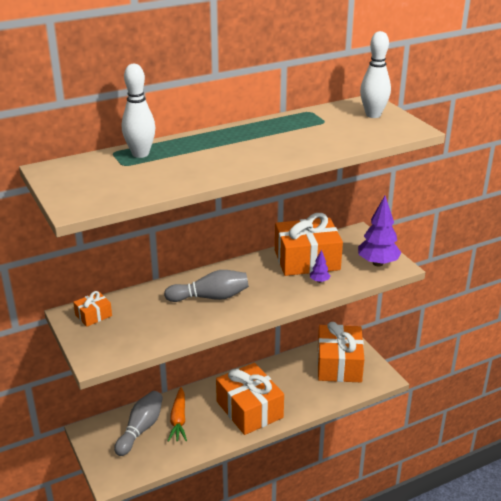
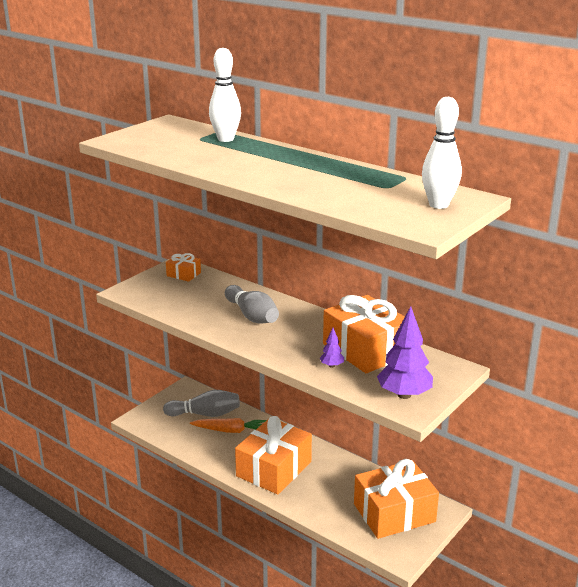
camera: 65 degrees right, 5 degrees down
(178, 420) = (230, 430): orange carrot -> orange carrot turned 150 degrees counterclockwise

